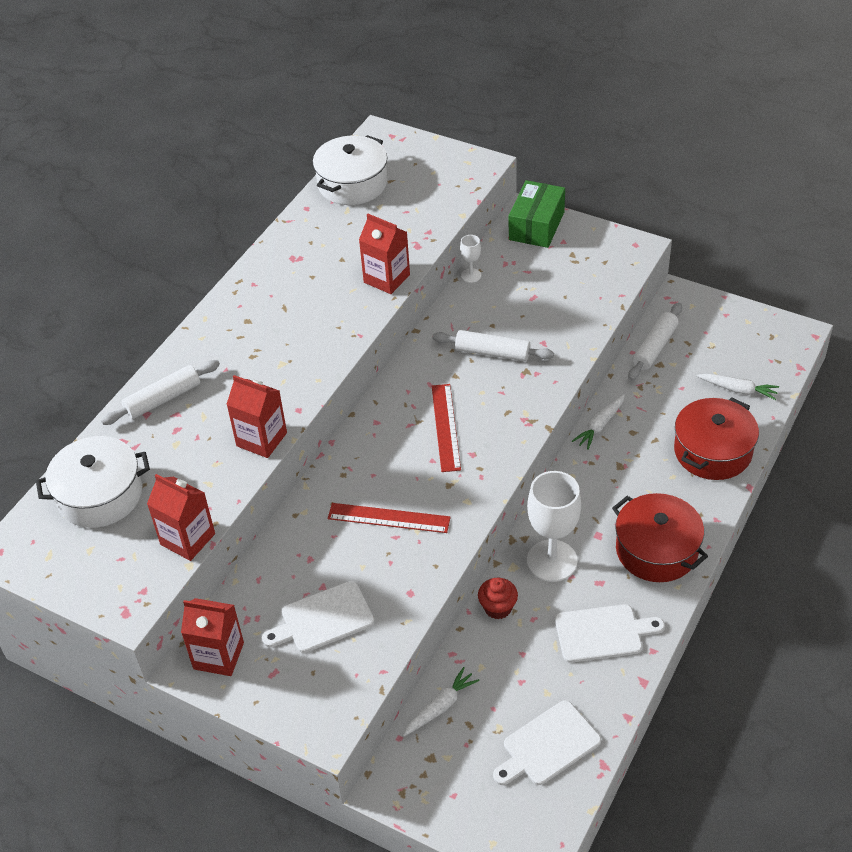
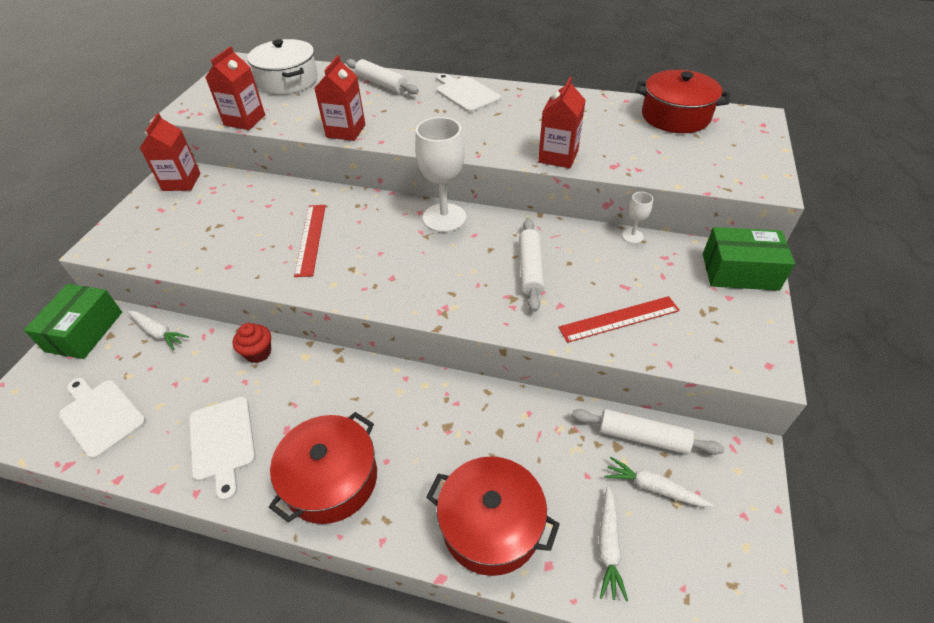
camera: 75 degrees right, 0 degrees up
(323, 619) = (207, 223): white cutting board -> white cutting board (466, 93)
(352, 184) = (675, 116): white pot -> red pot
(416, 787) = (84, 331): none -> green box
(446, 427) = (422, 254): red ruler -> red ruler (619, 319)
(552, 561) = (313, 385): white goblet -> white goblet (444, 218)
(600, 426) = (500, 399): white carrot -> white carrot (653, 487)

